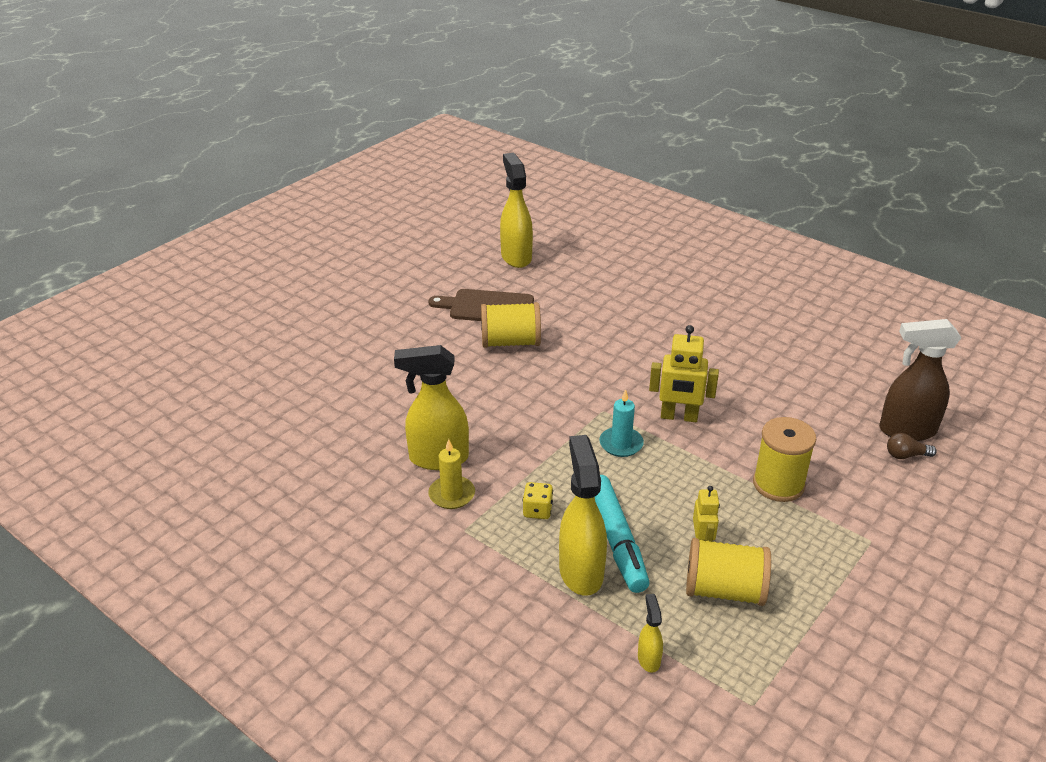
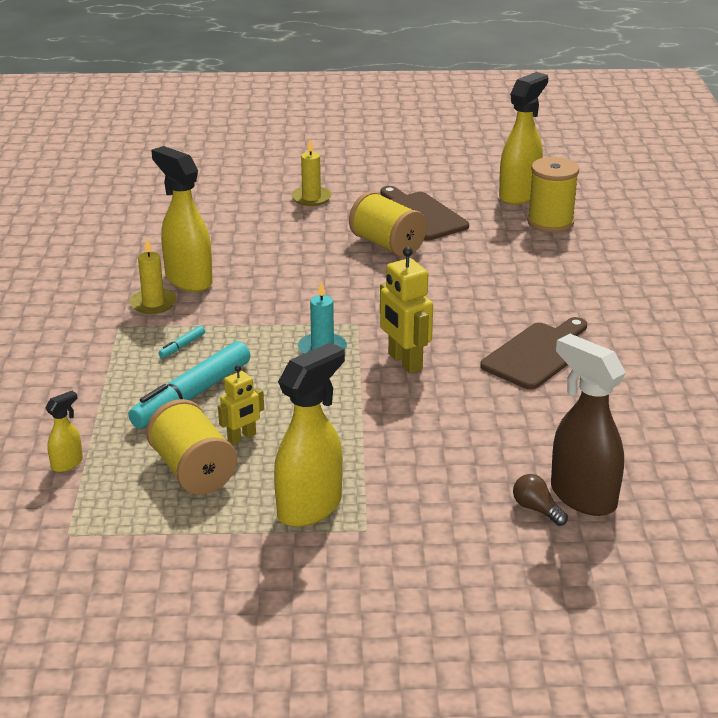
camera: 50 degrees right, 5 degrees down
(392, 338) = (311, 198): none -> yellow candle
(537, 510) = (182, 346): yellow dice -> turquoise marker
(581, 571) = (133, 394): yellow spray bottle -> yellow spray bottle (310, 507)
(728, 359) = (538, 354): none -> brown cutting board
(778, 484) = (379, 449): yellow spool -> yellow spool (550, 222)

